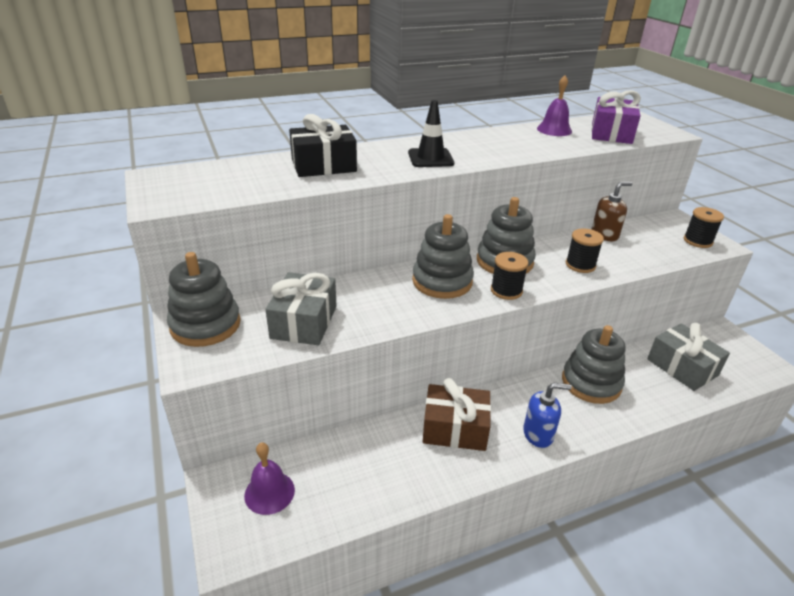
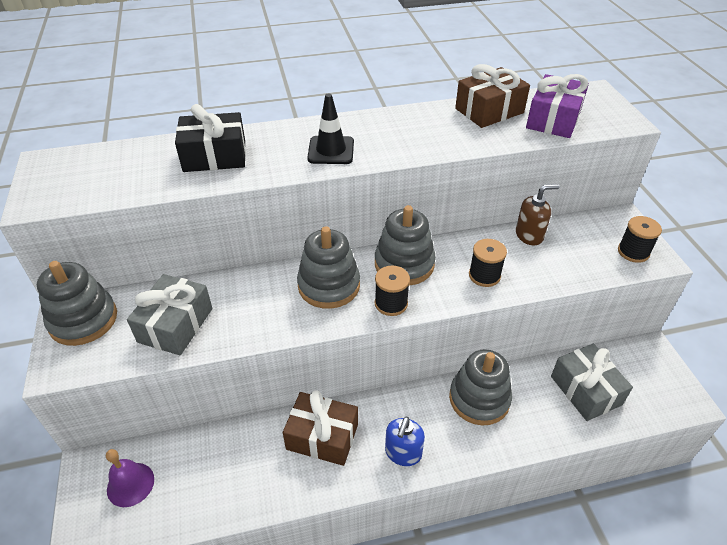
camera: 10 degrees right, 10 degrees up
(538, 434) = (403, 453): blue soap dispenser -> blue soap dispenser turned 105 degrees clockwise
(554, 130) = (489, 111): purple bell -> brown gift

